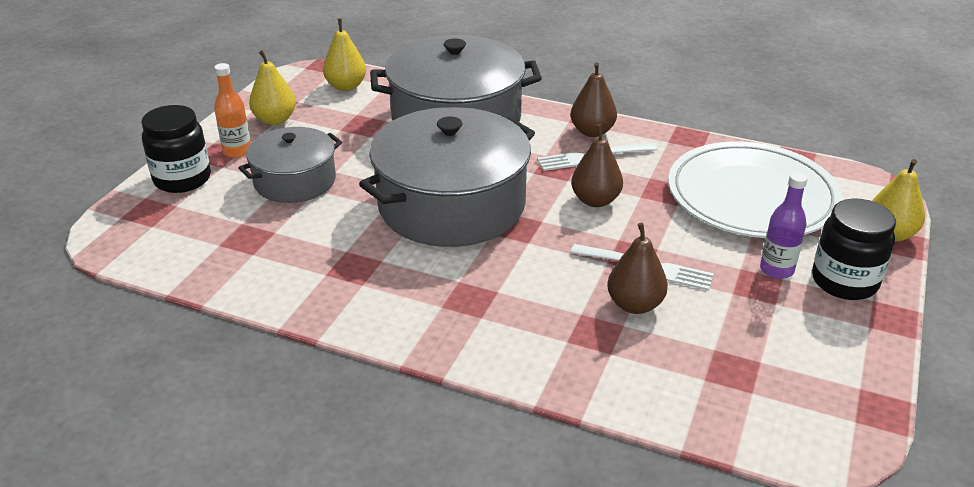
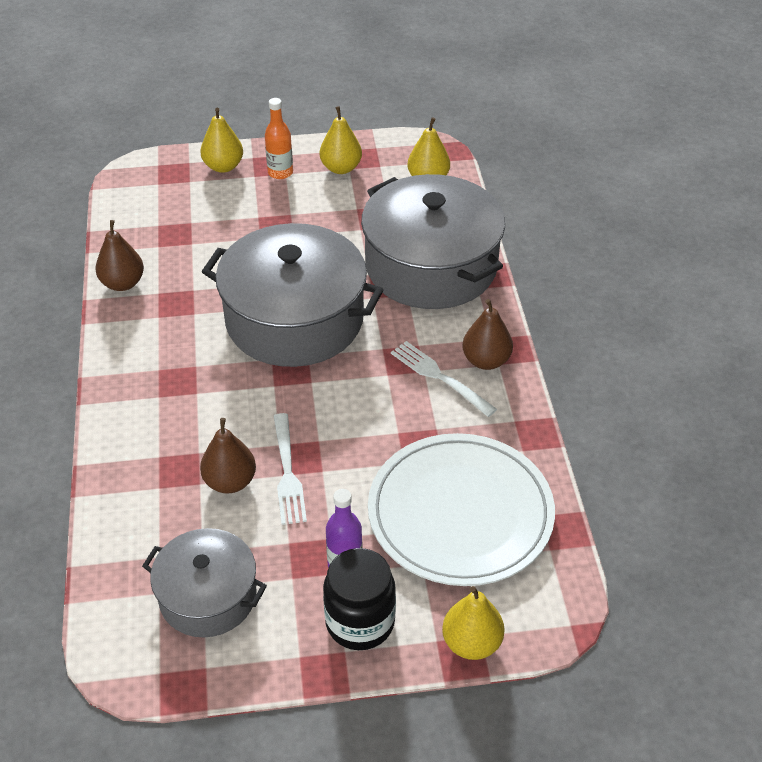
camera: 60 degrees right, 10 degrees up
(182, 179) = (223, 166): black jar -> yellow pear
(295, 181) = (263, 221): grey pot -> grey pot (208, 596)
(595, 200) = (368, 404): brown pear -> brown pear (123, 283)

